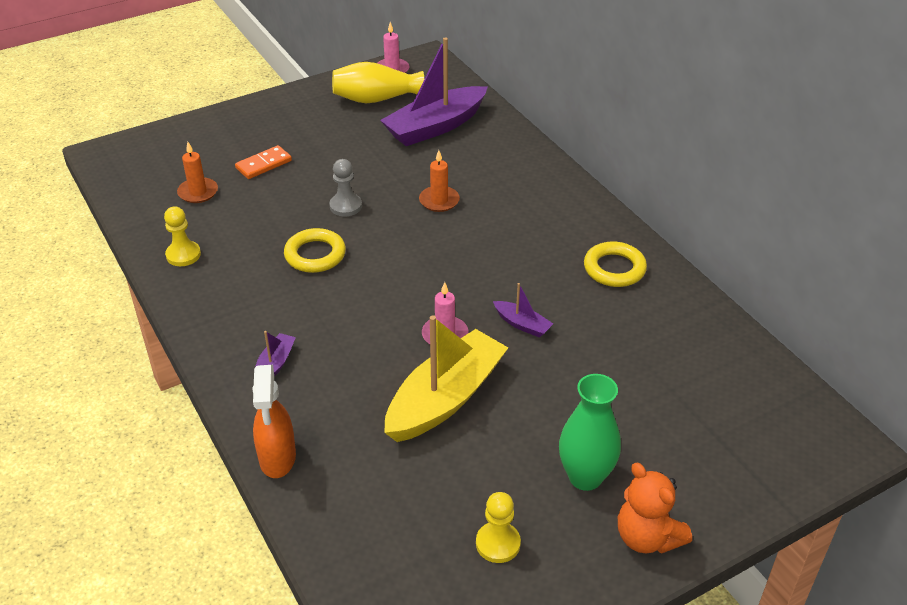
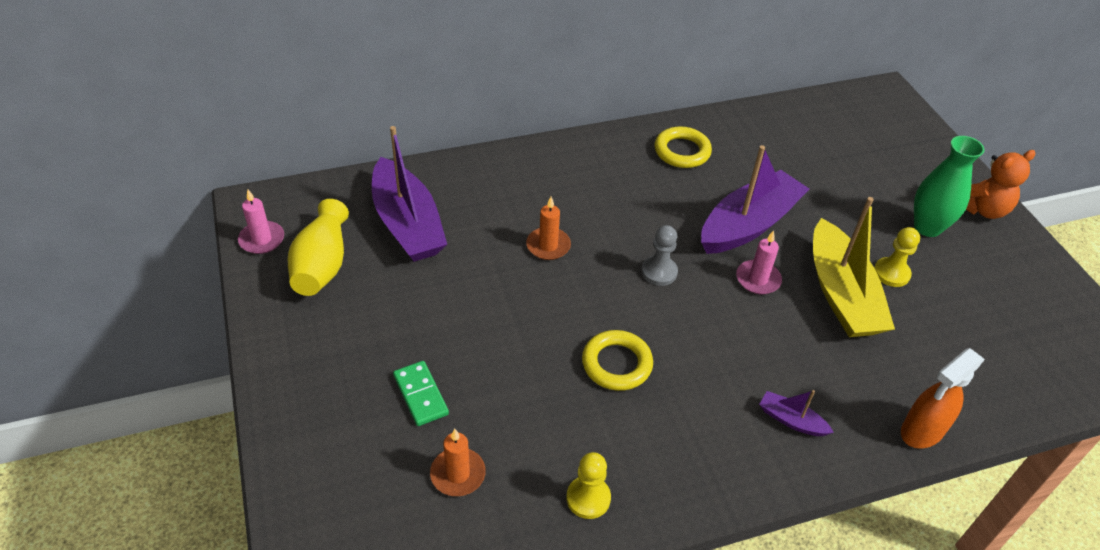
camera: 80 degrees left, 5 degrees up
(263, 164) = (420, 395): orange domino -> green domino
(277, 458) = (921, 431): orange spray bottle -> orange spray bottle turned 135 degrees clockwise
(346, 206) = (534, 325): grey pawn -> grey pawn (659, 272)
(445, 398) = (841, 294): yellow boat -> yellow boat turned 150 degrees counterclockwise
(498, 543) = (1000, 292): yellow pawn -> yellow pawn (891, 273)
(522, 324) = (748, 224): purple boat -> purple boat, size x2.27

